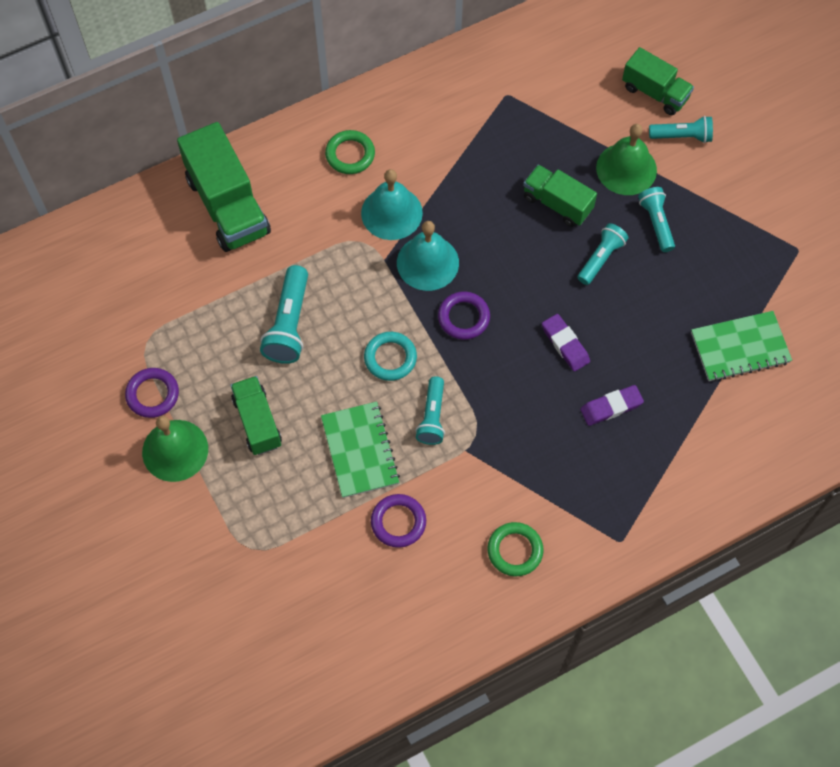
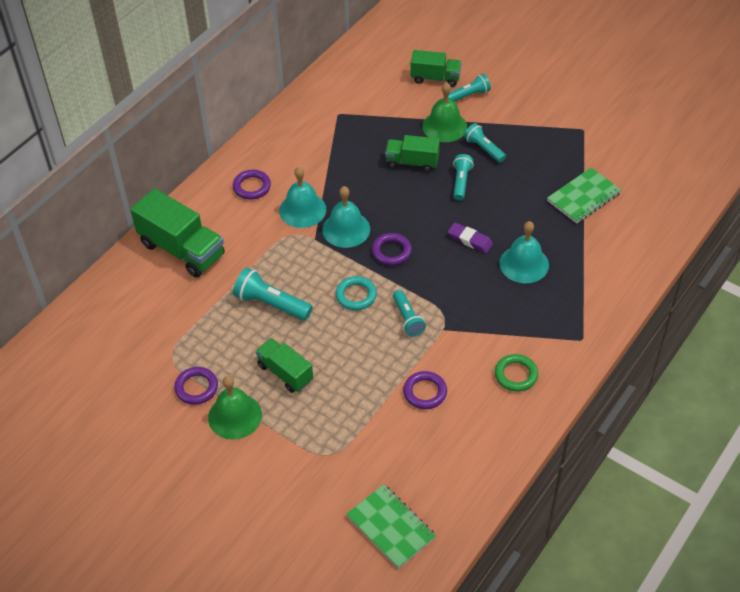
camera: 25 degrees left, 15 degrees down
(289, 324) = (271, 304): turquoise flashlight -> turquoise flashlight turned 135 degrees clockwise
(350, 154) = (252, 187): green ring -> purple ring
(360, 451) = (370, 360): green notebook -> green notebook (390, 527)
(611, 407) = (524, 264): purple eraser -> turquoise bell

